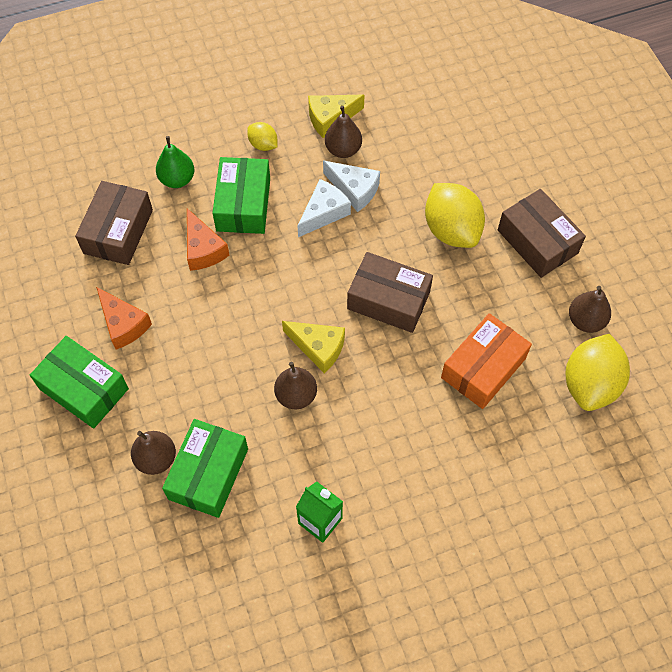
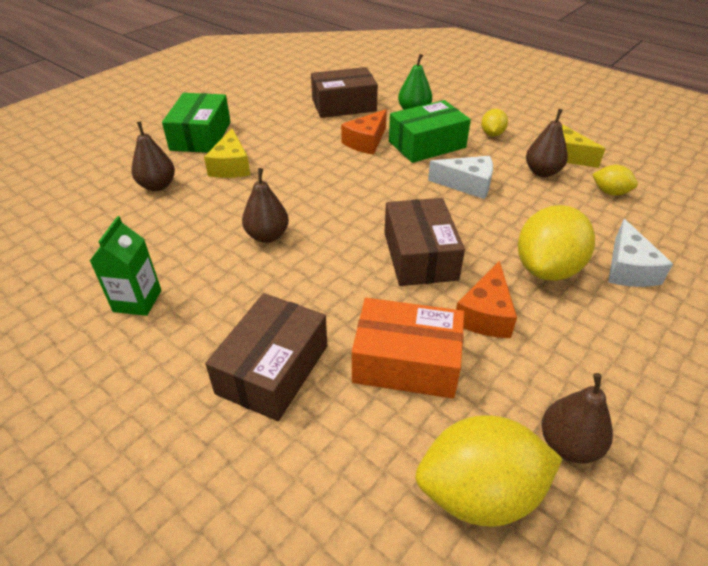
camera: 60 degrees right, 20 degrees down
(123, 324) = (268, 132): orange cheese -> orange cheese (485, 314)
(208, 474) = (157, 216): green box -> none
(318, 348) = (328, 231): yellow cheese -> yellow cheese (231, 166)
(354, 190) = (511, 192): white cheese -> white cheese (628, 269)
(398, 126) = (610, 192): none -> yellow lemon
(537, 241) = (619, 345): brown box -> brown box (273, 369)

